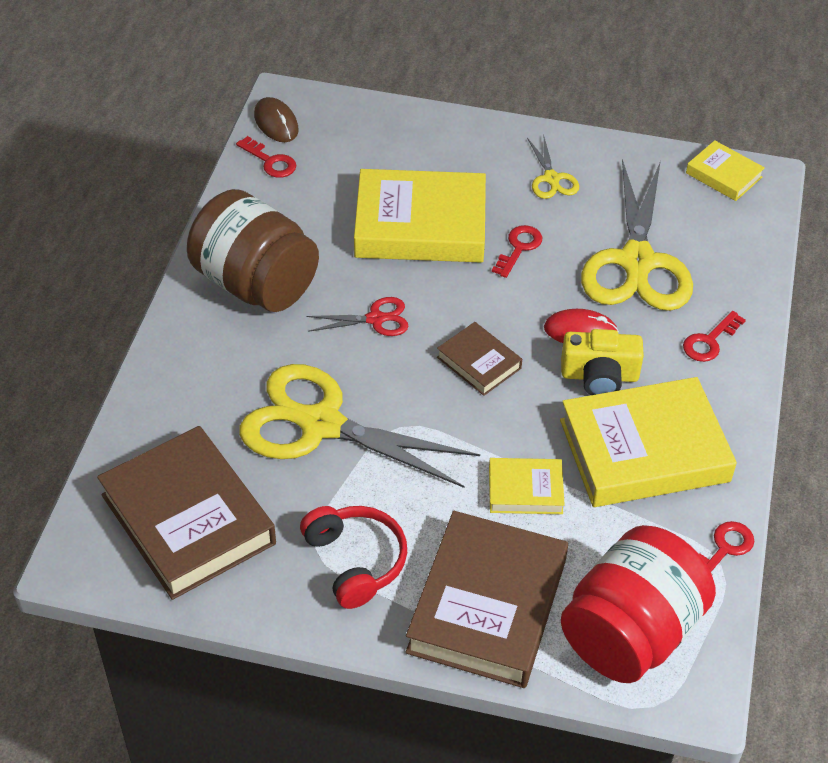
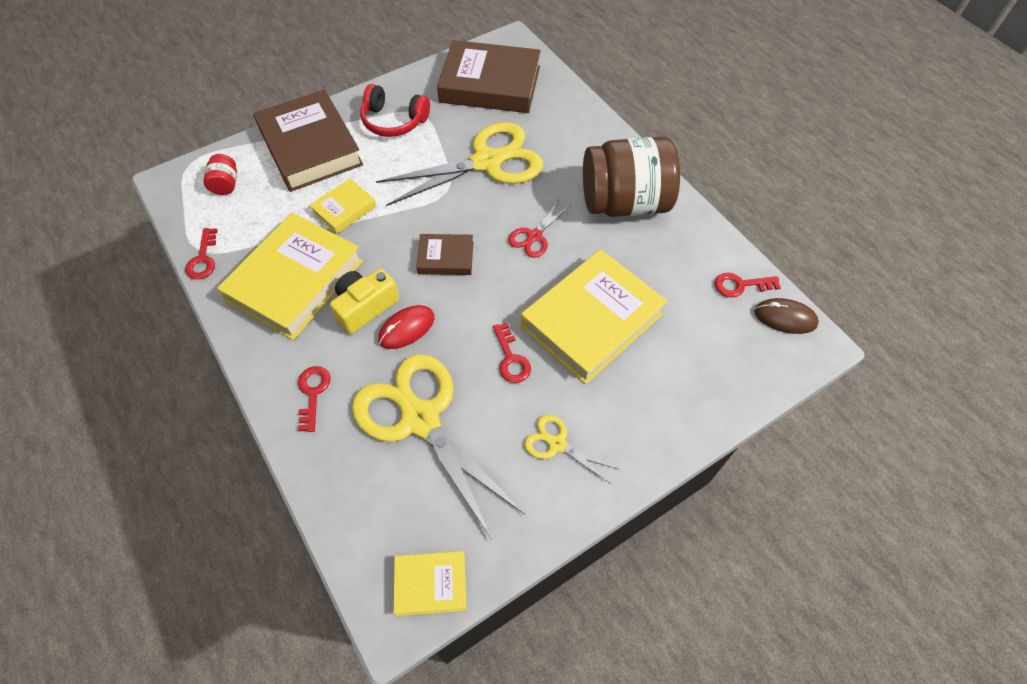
camera: 135 degrees right, 10 degrees up
(630, 632) = (226, 184): red jar -> red jar, size x0.40

